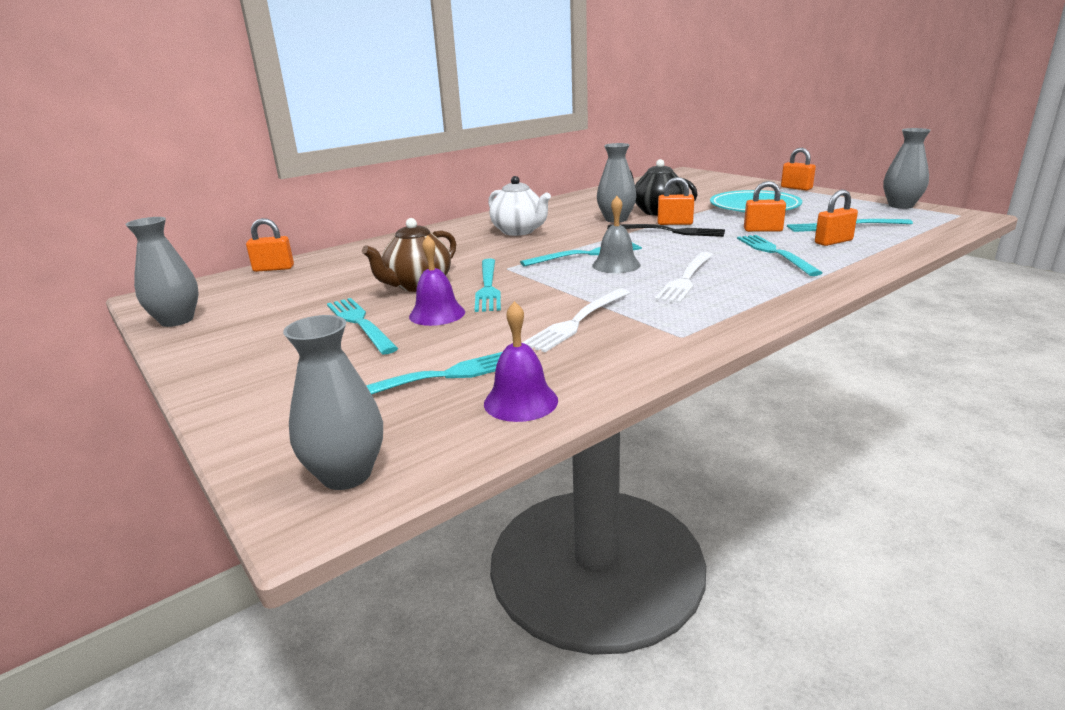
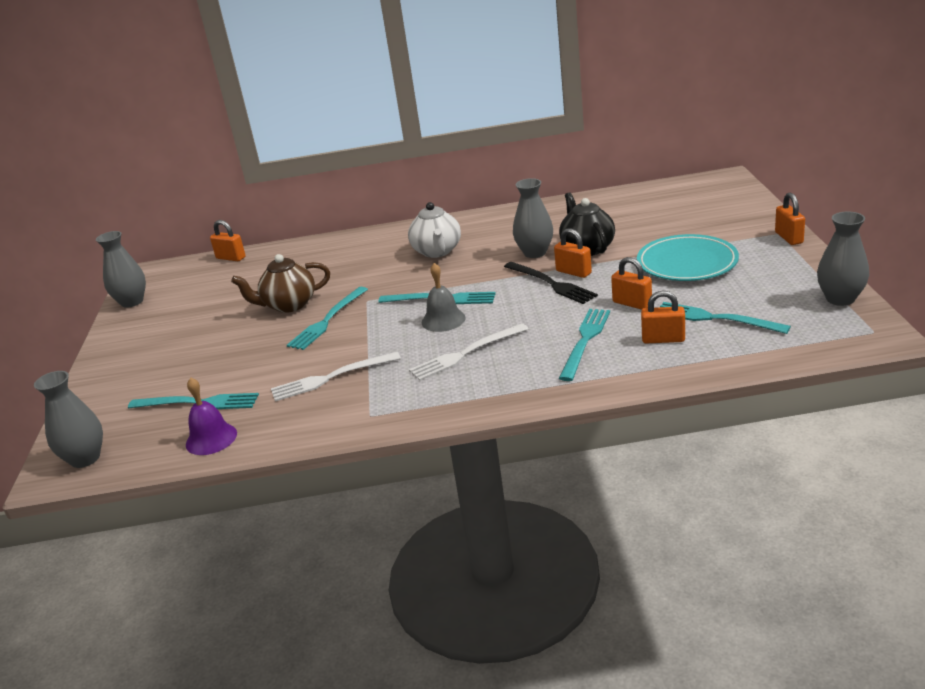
camera: 35 degrees right, 5 degrees up
(360, 323) = (214, 337): turquoise fork -> none
(437, 314) = (264, 341): purple bell -> none

